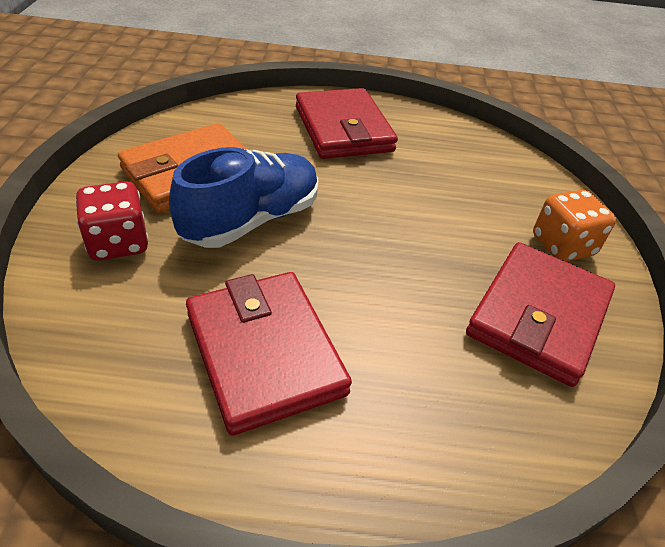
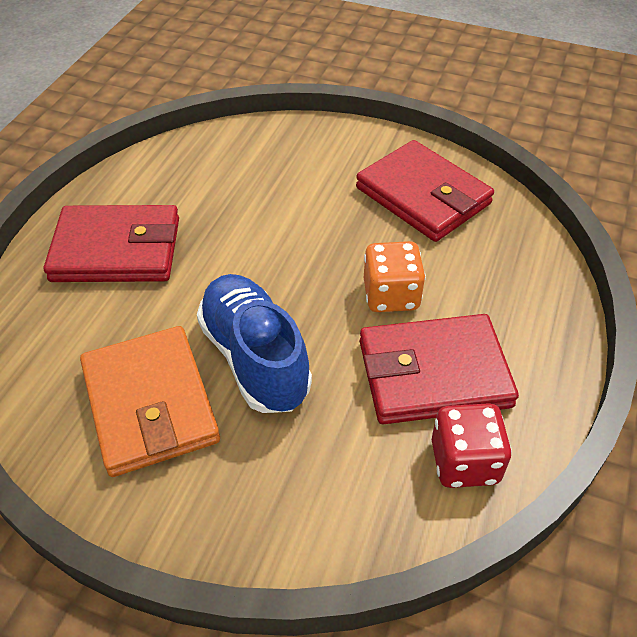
camera: 70 degrees left, 5 degrees up
(118, 243) = (259, 483): red dice -> red dice (464, 462)
(562, 246) = (350, 154): orange dice -> orange dice (391, 295)

